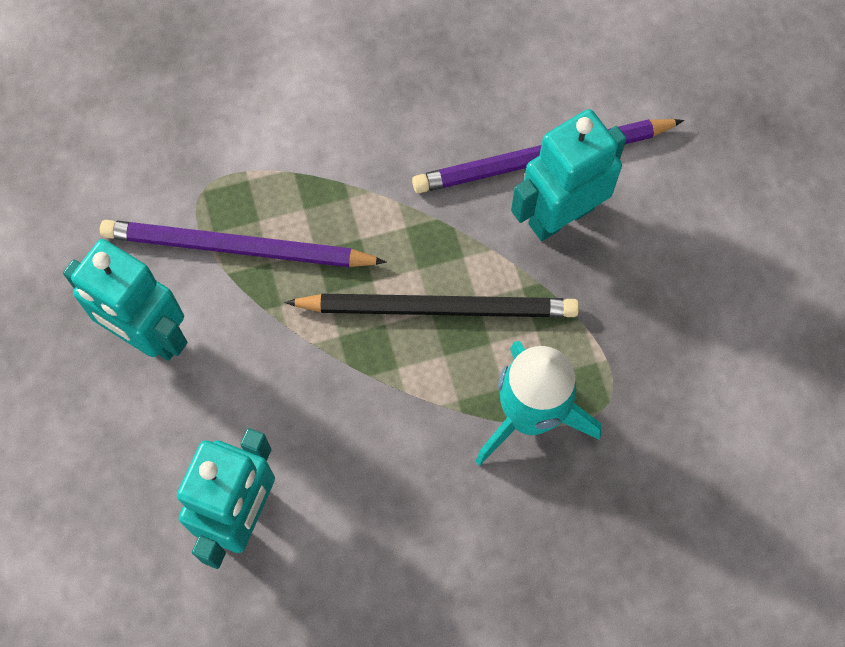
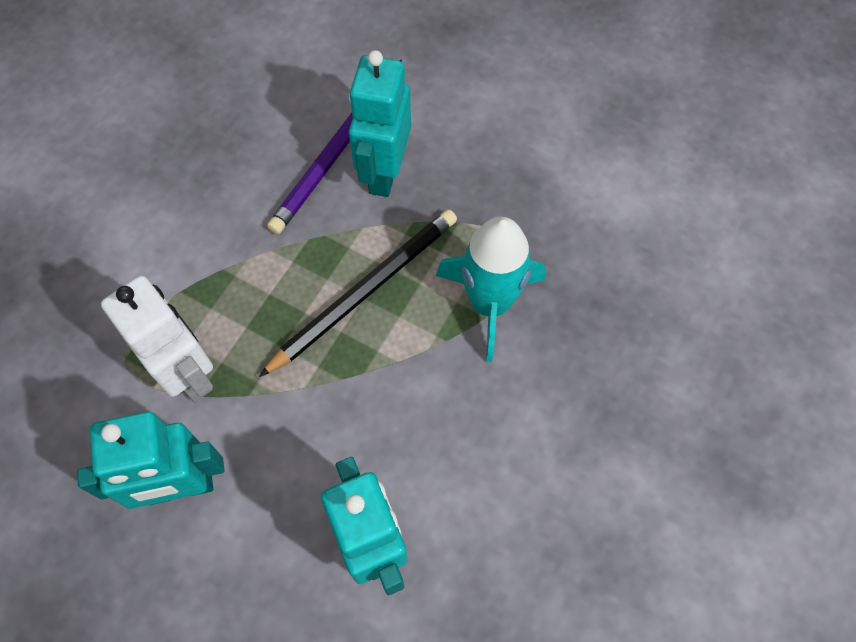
camera: 45 degrees left, 5 degrees down
(237, 248) = (188, 373): purple pencil -> white robot

